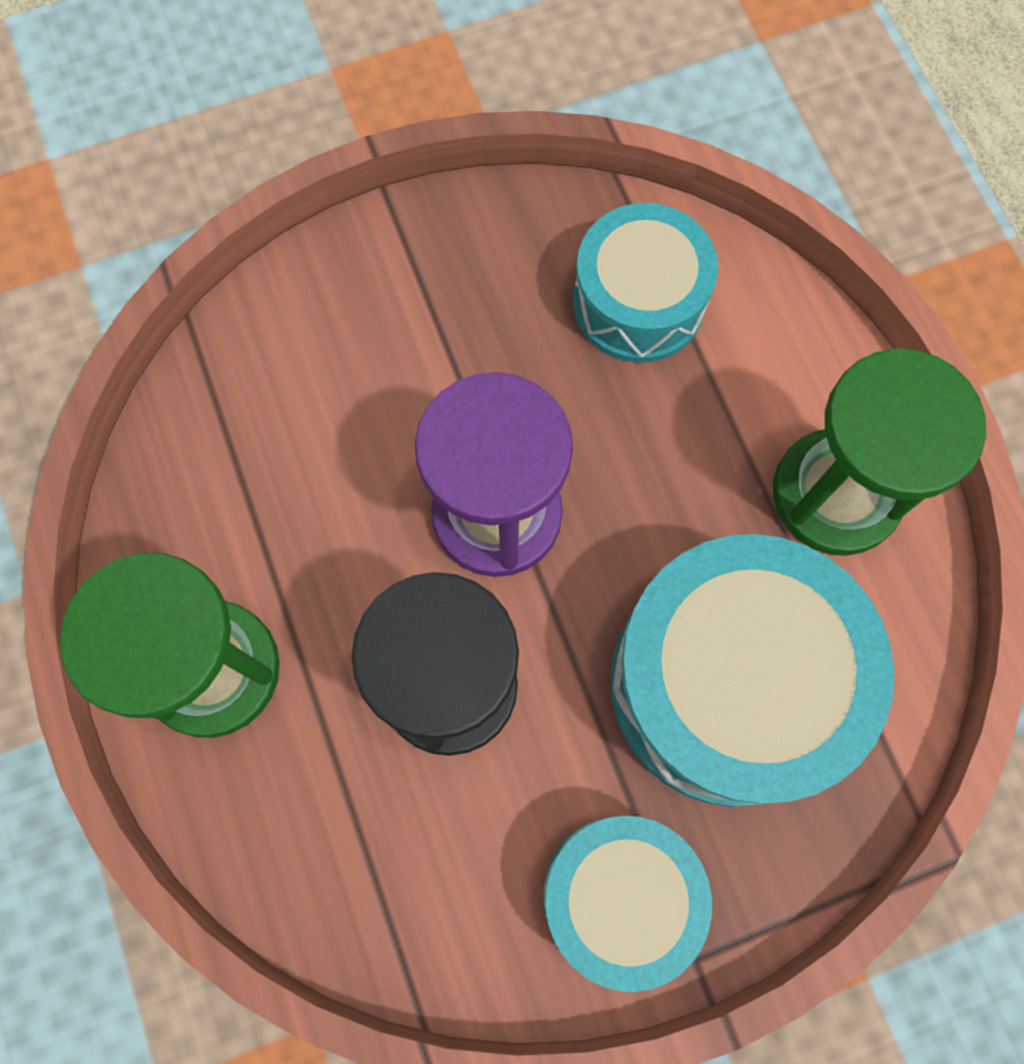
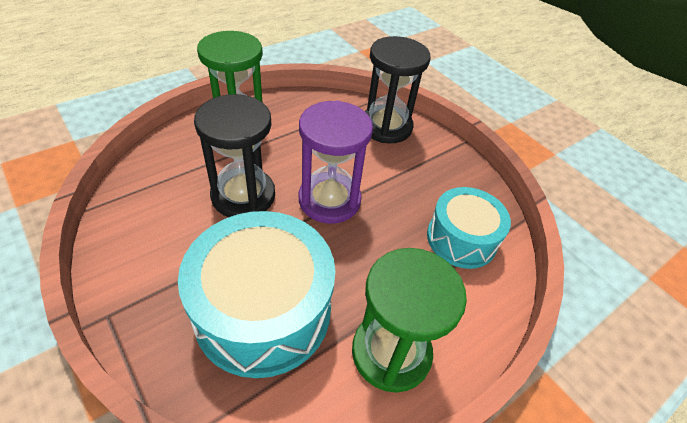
camera: 70 degrees right, 25 degrees down
(296, 337) = (386, 126): none -> black hourglass
(619, 896) = (143, 276): turquoise drum -> none

